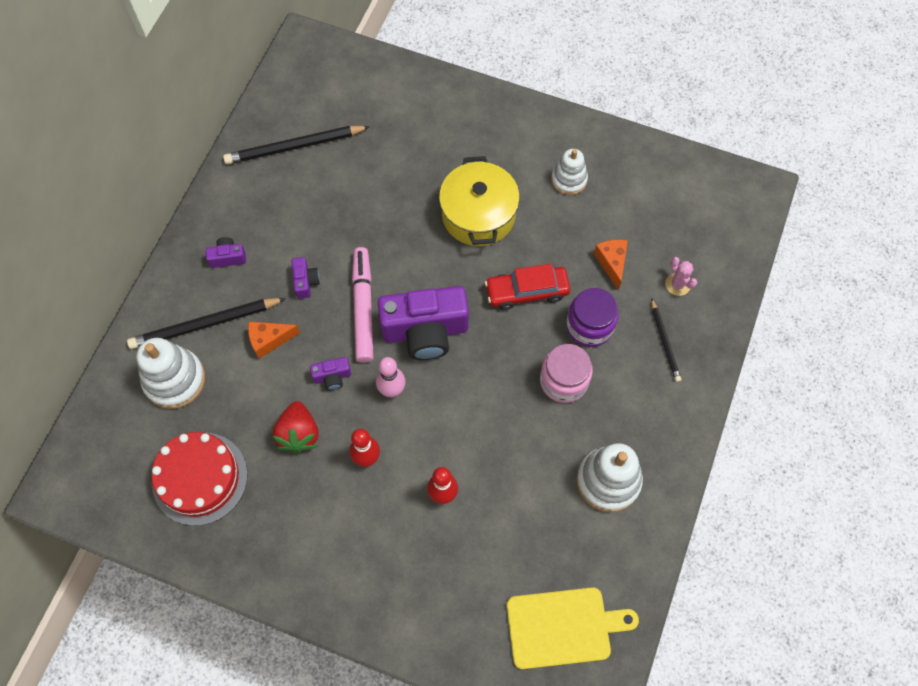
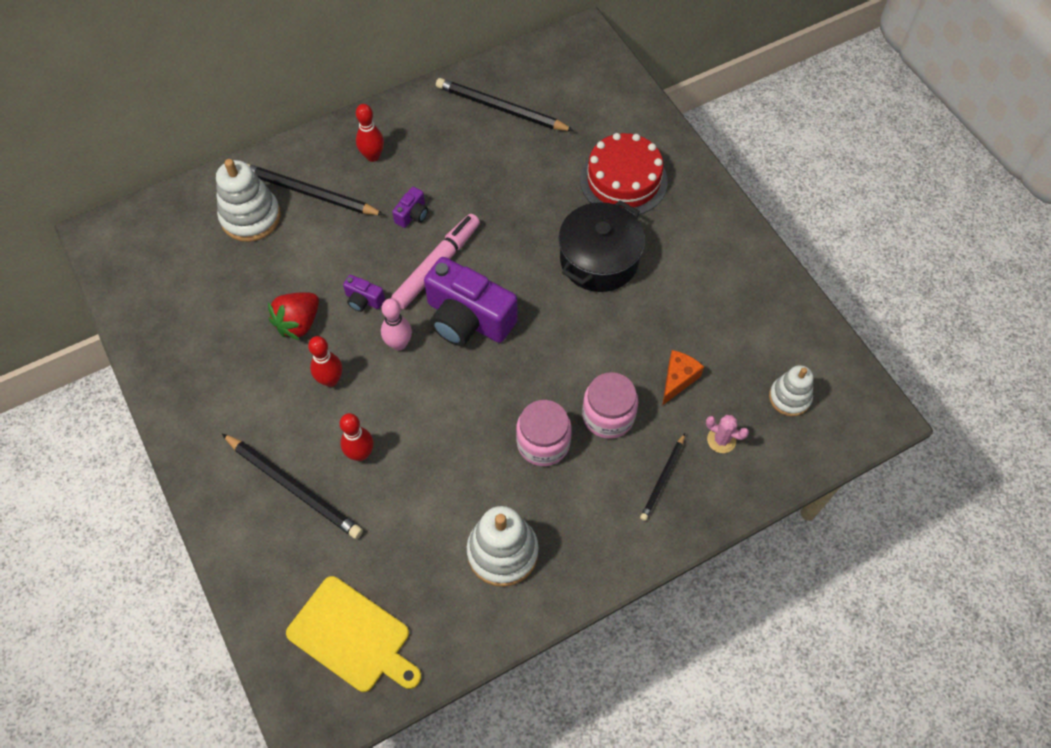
camera: 40 degrees right, 5 degrees down
(199, 478) = (200, 300): red cake -> red cake (623, 180)
(228, 257) = (372, 156): purple camera -> red bowling pin
(269, 340) = (344, 238): orange cheese -> none
(418, 559) = (294, 487): none -> black pencil
(478, 215) = (599, 260): yellow pot -> black pot
(527, 291) = (581, 349): red car -> none
(569, 180) = (705, 285): white stacking toy -> white stacking toy (789, 397)
(589, 326) = (608, 416): purple jar -> pink jar
(677, 284) = (721, 440): pink cactus -> pink cactus turned 75 degrees counterclockwise

